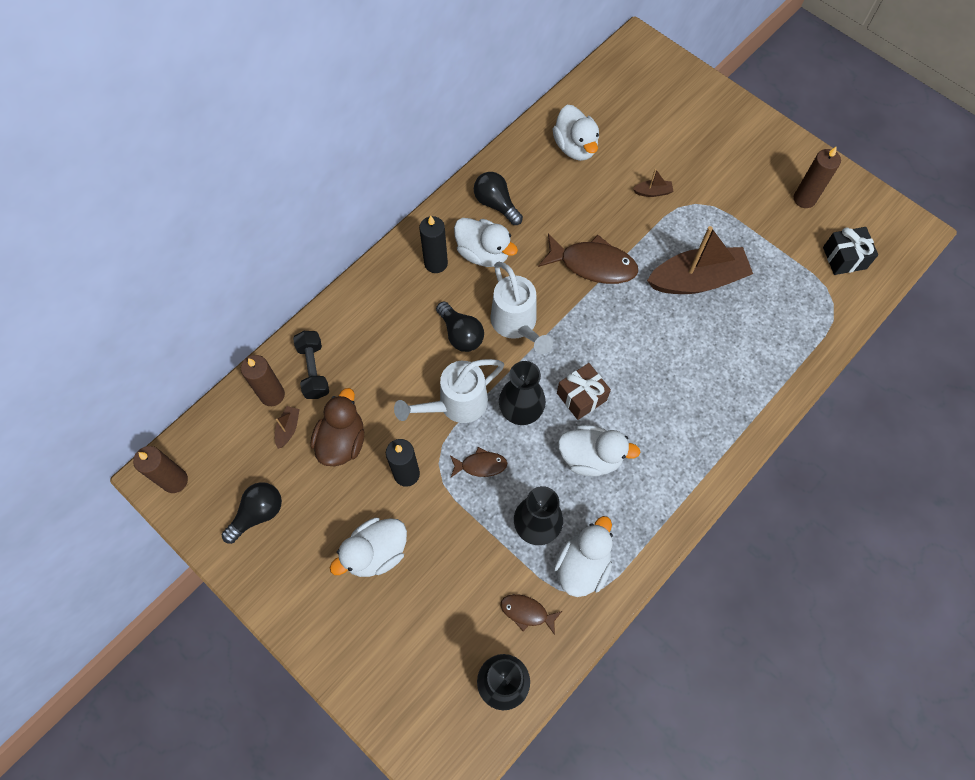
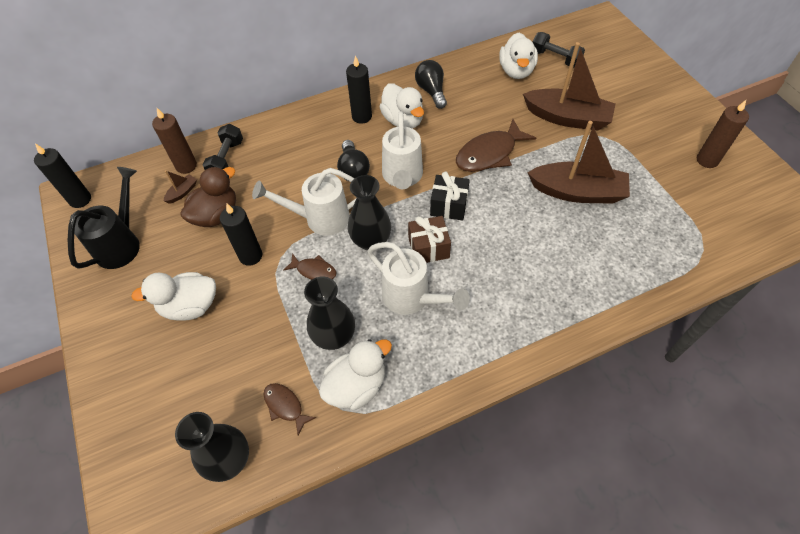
camera: 25 degrees right, 10 degrees down
(175, 480) = (80, 199): brown candle -> black candle
(258, 514) = (121, 244): black light bulb -> black watering can
(590, 457) = (411, 298): white duck -> white watering can
(593, 264) = (489, 154): brown fish -> brown fish turned 105 degrees clockwise
(609, 116) = (555, 58): none -> black dumbbell
(653, 192) = (567, 118): brown boat -> brown boat, size x2.48
(844, 258) = (729, 216): black gift -> black gift (449, 205)

